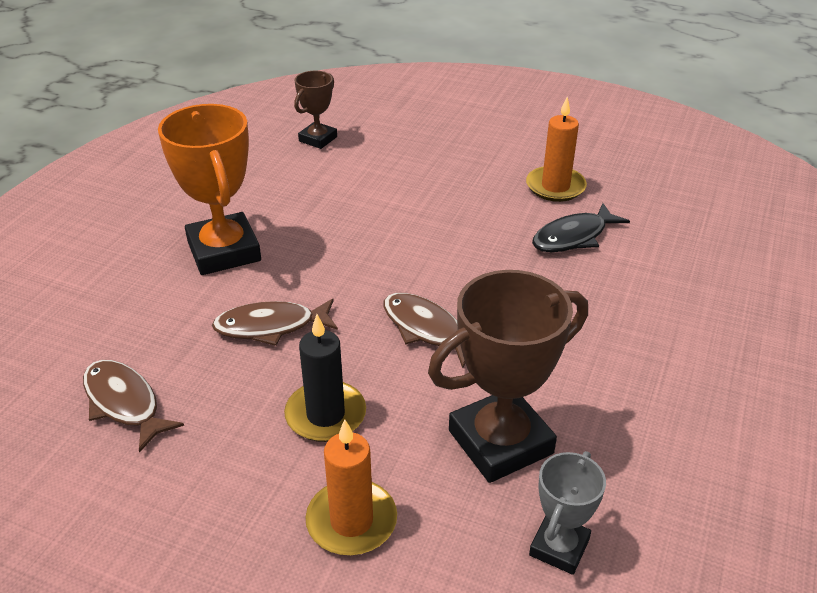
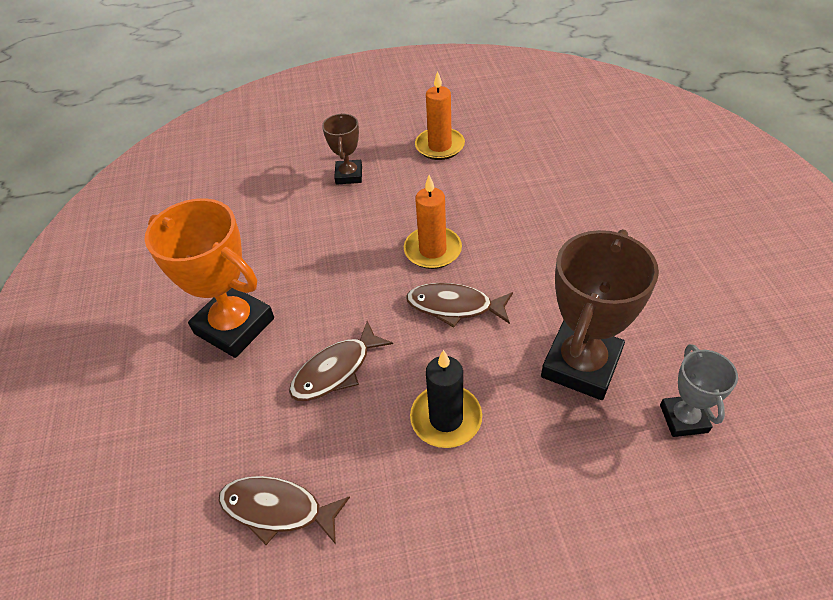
camera: 30 degrees left, 10 degrees up
(318, 139) = (222, 188): brown trophy -> brown trophy (349, 175)
(351, 521) = (542, 490): orange candle -> orange candle (432, 250)
(573, 237) = (487, 180): black fish -> none

